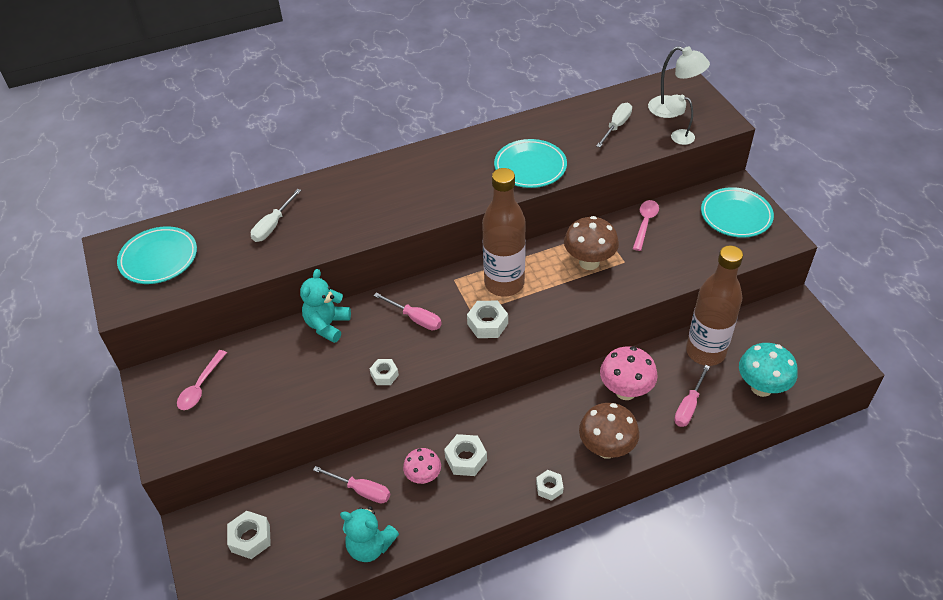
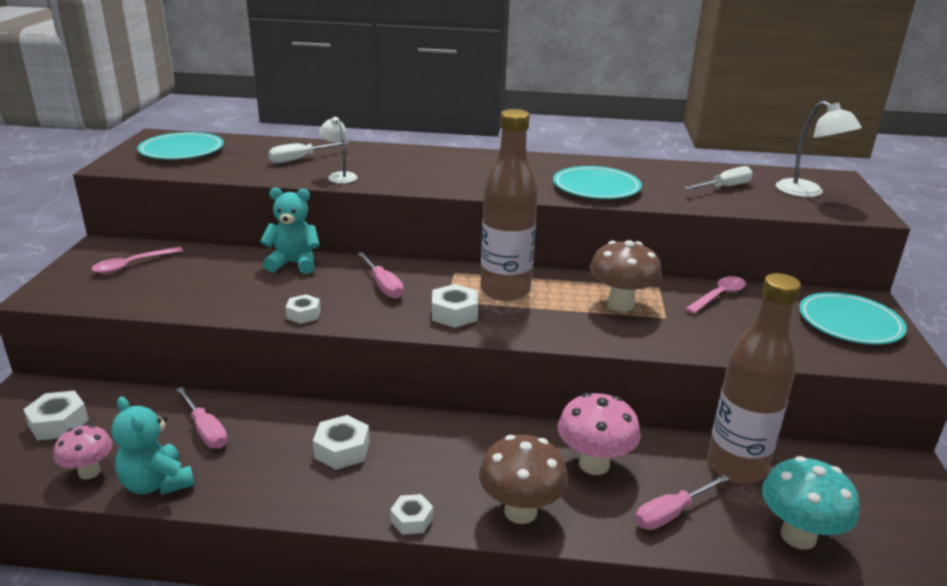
camera: 25 degrees right, 20 degrees down
(327, 325) = (294, 263): turquoise teddy bear -> turquoise teddy bear turned 45 degrees clockwise
(423, 477) = (280, 446): pink mushroom -> pink mushroom (89, 472)
(677, 135) = (797, 209): white lamp -> white lamp (339, 176)

